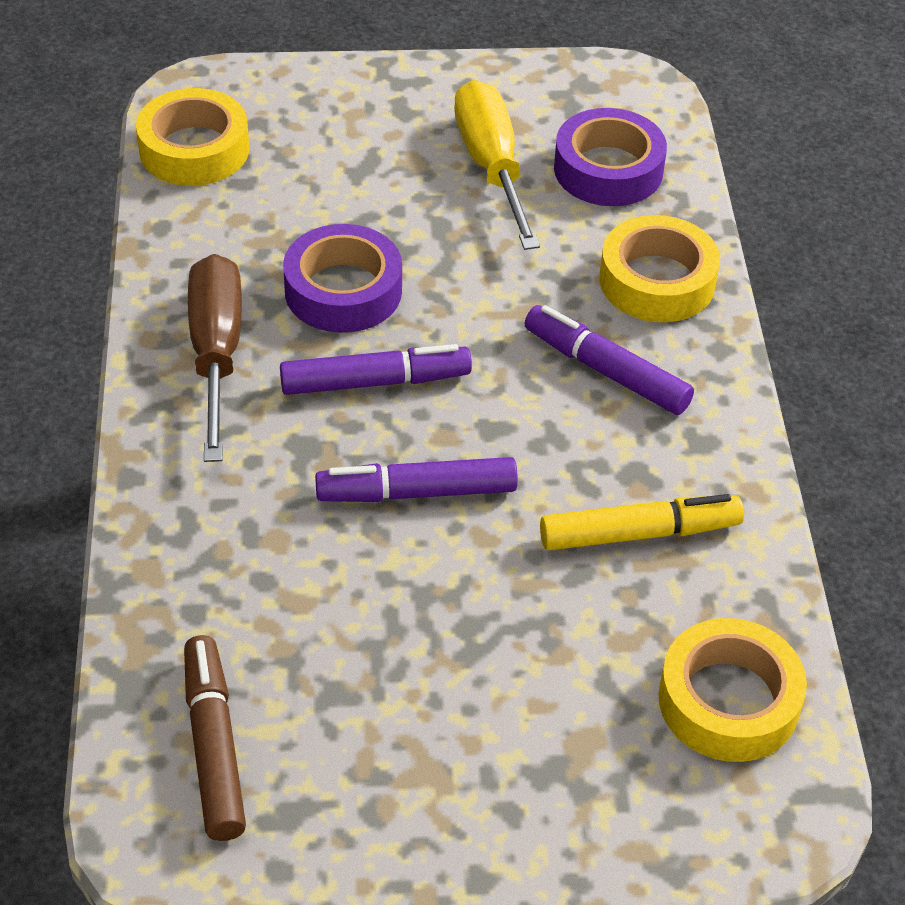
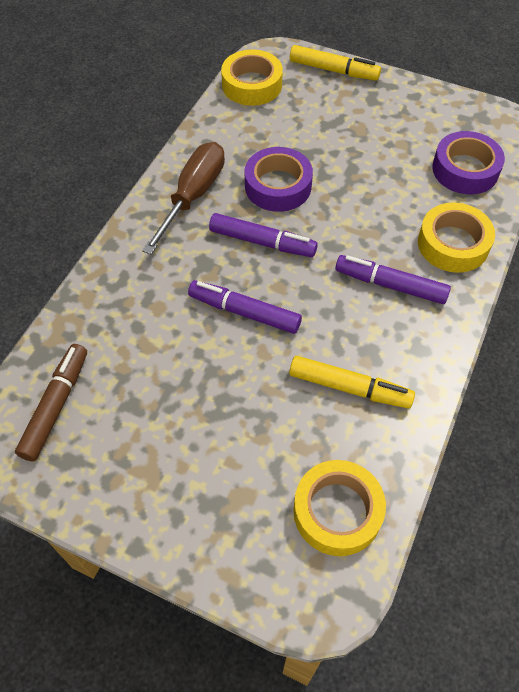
camera: 30 degrees right, 10 degrees up
(312, 85) = (333, 70): none -> yellow marker
(492, 167) = (400, 146): yellow screwdriver -> none
(607, 371) = (391, 285): purple marker -> purple marker turned 45 degrees counterclockwise

